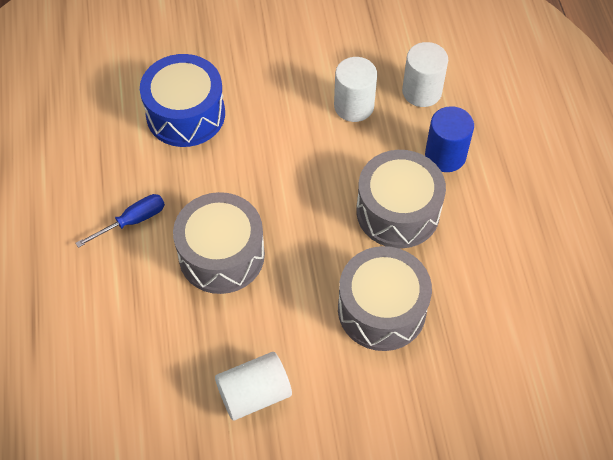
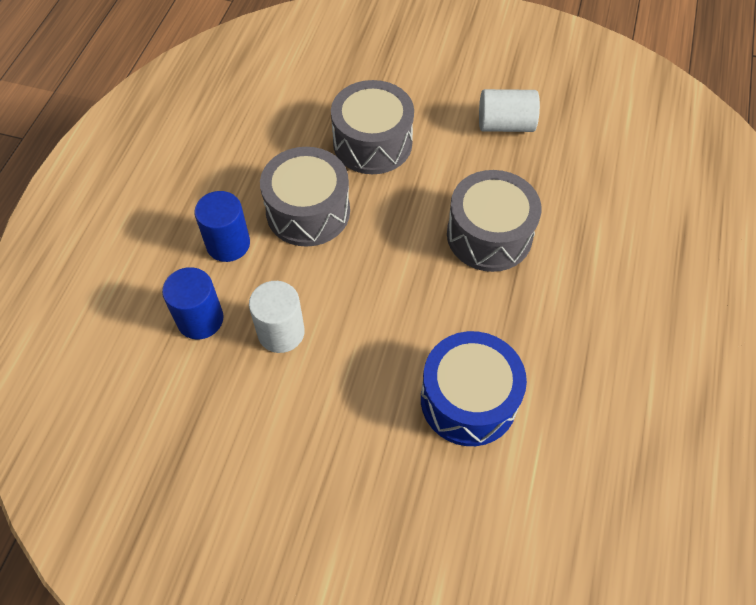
camera: 155 degrees left, 0 degrees up
(132, 221) = (565, 300): blue screwdriver -> none
(422, 92) = (200, 319): white cylinder -> blue cylinder

